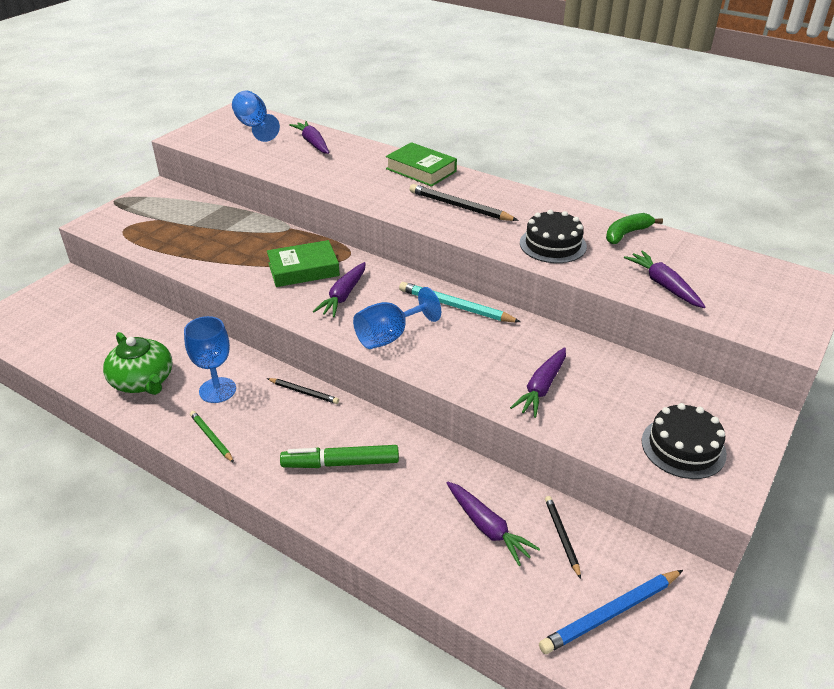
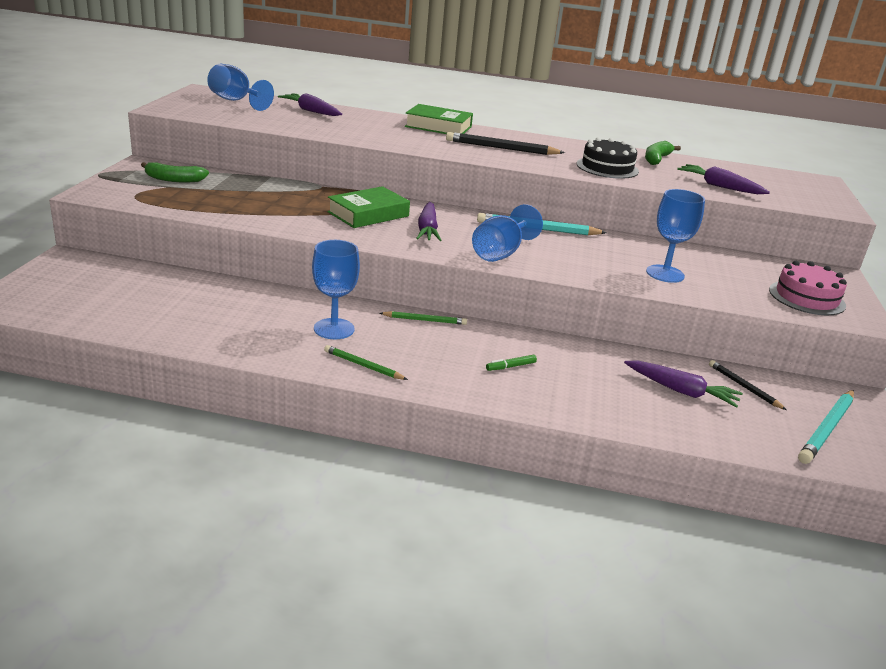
camera: 25 degrees left, 10 degrees down
(143, 381) = (243, 331): green teapot -> none
(169, 210) = (174, 179): none -> green banana
(304, 392) = (425, 320): black pencil -> green pencil
(340, 463) = (511, 367): green marker -> green marker, size x0.45
(541, 388) = (665, 274): purple carrot -> blue goblet
(610, 614) = (827, 429): blue pencil -> turquoise pencil
(683, 447) = (806, 297): black cake -> pink cake

